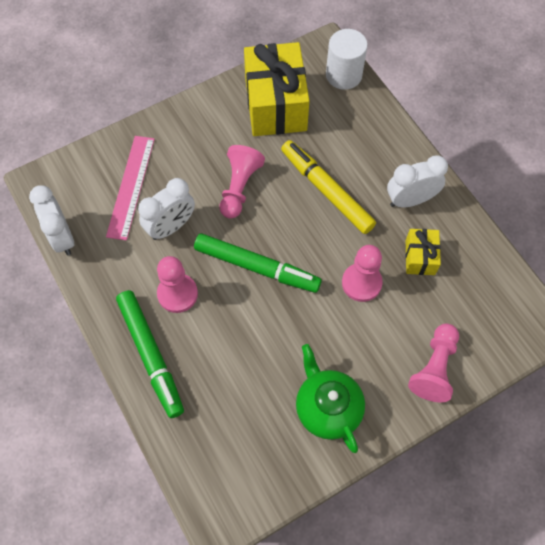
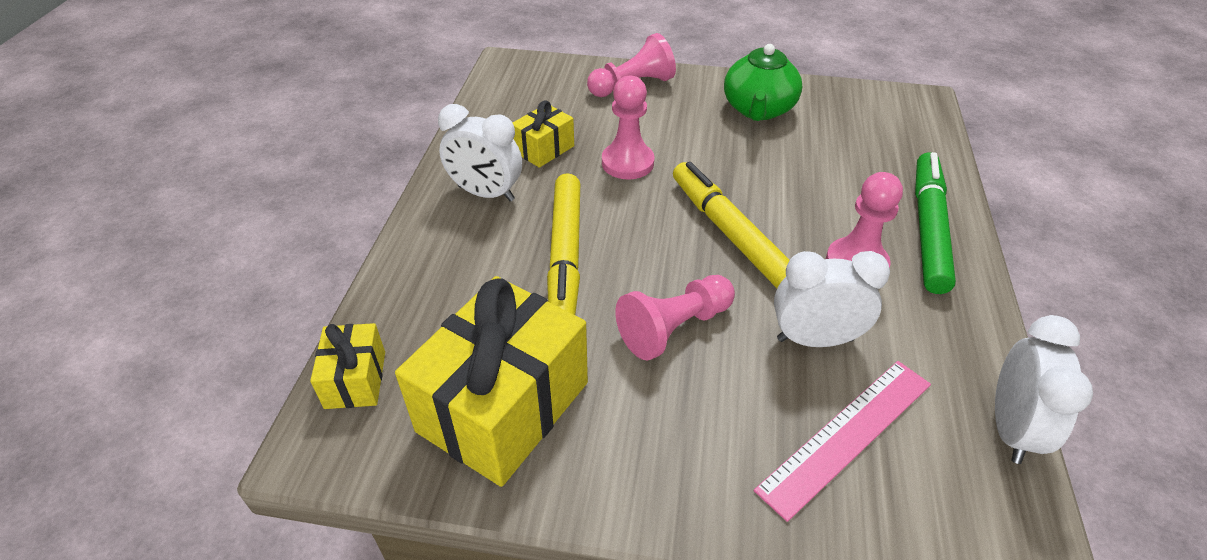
camera: 140 degrees left, 20 degrees down
(257, 267) = (731, 235): green marker -> yellow marker
(343, 75) = (355, 379): white cylinder -> yellow gift

